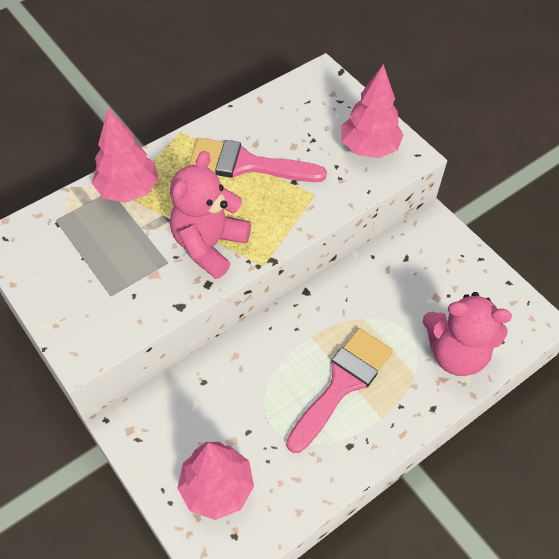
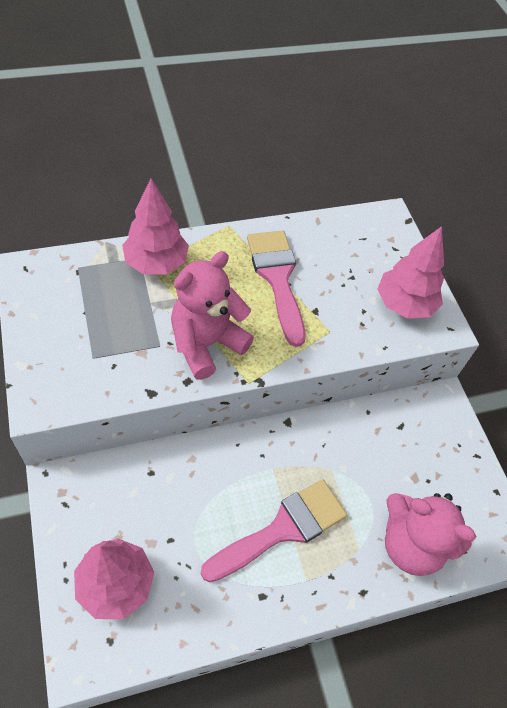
camera: 15 degrees right, 0 degrees up
(246, 164) = (277, 278): pink brush -> pink brush turned 45 degrees clockwise

